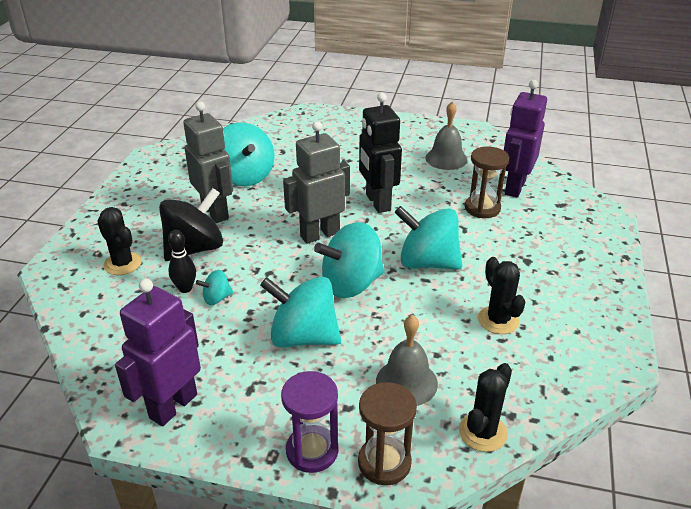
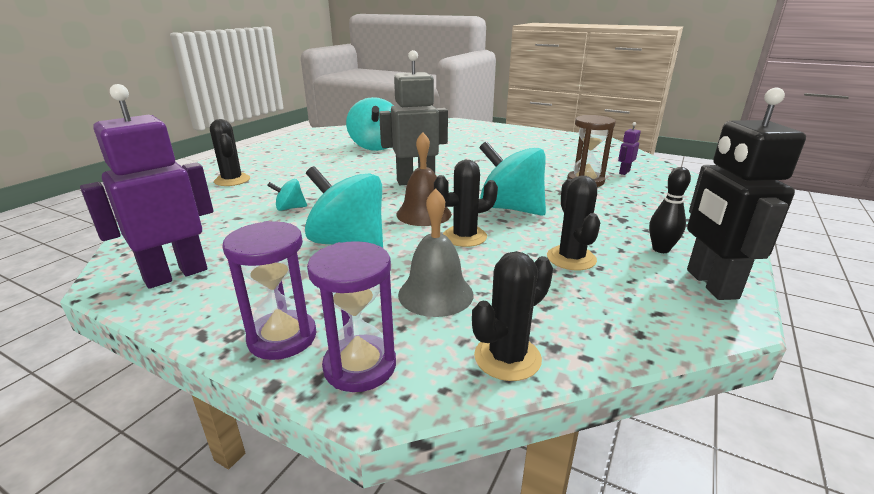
camera: 15 degrees right, 10 degrees down
(185, 288) = (268, 199): black bowling pin -> black bowling pin (660, 249)
(195, 248) = (299, 178): black spinning top -> none
(215, 212) = (335, 161): grey robot -> none
(351, 284) = (424, 214): turquoise spinning top -> brown bell
(377, 202) = (482, 169): black robot -> black robot (710, 284)
(384, 462) = (360, 366): brown hourglass -> purple hourglass
(401, 309) = (464, 237): none -> black cactus
(446, 158) = (562, 151): grey bell -> none
(514, 187) = (624, 172): purple robot -> purple robot, size x0.43

